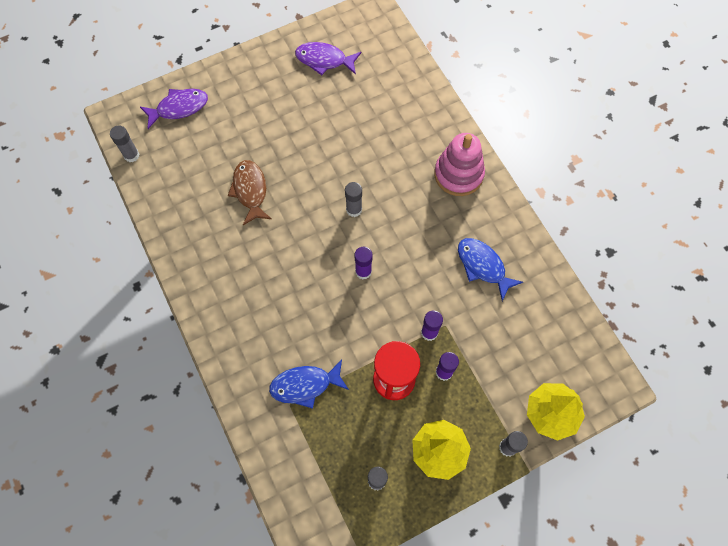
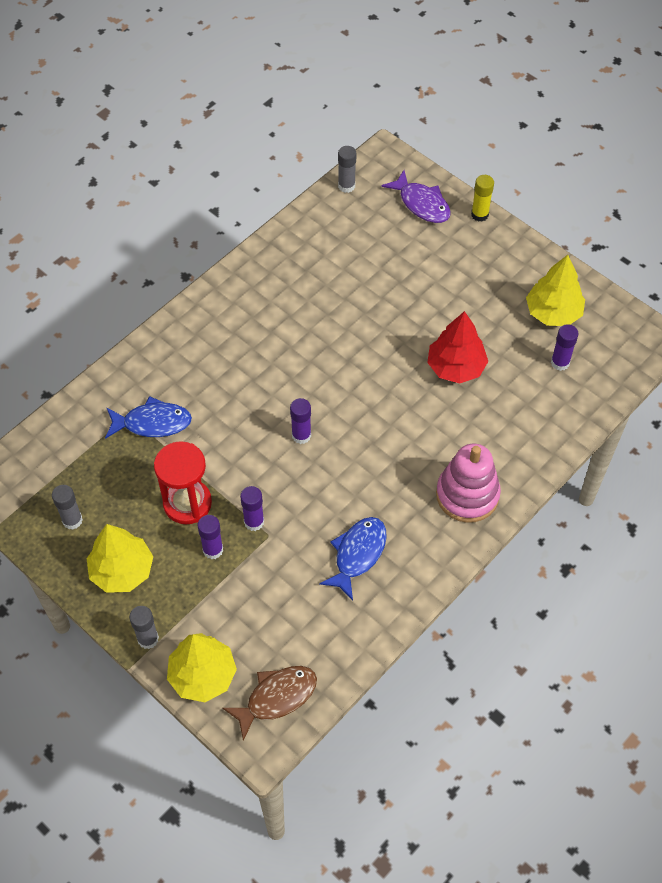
camera: 70 degrees right, 10 degrees down
(210, 72) = (479, 214): none -> yellow glue stick
(250, 191) = (352, 300): brown fish -> brown fish (276, 698)
(305, 385) = (152, 423): blue fish -> blue fish turned 120 degrees clockwise
(324, 60) = (553, 312): purple fish -> yellow tree
(345, 141) = (456, 367): none -> red tree
(354, 209) = (373, 403): grey glue stick -> none
(370, 73) = (560, 363): none -> purple glue stick

